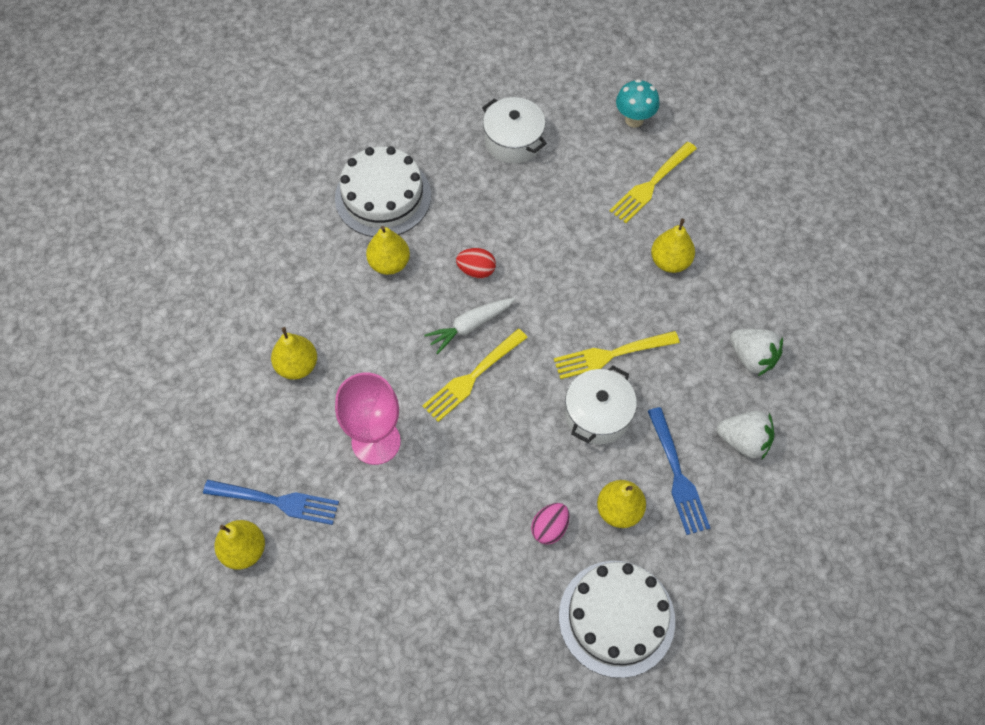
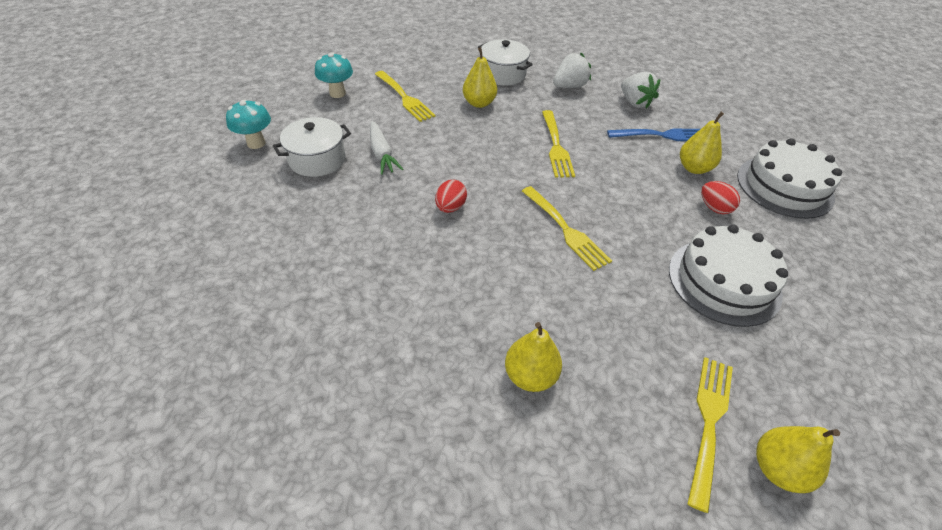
camera: 80 degrees left, 15 degrees down
(275, 501) = (709, 423): blue fork -> yellow fork
(376, 441) = (632, 314): pink goblet -> none
(383, 196) = (331, 262): white cake -> white cake (724, 281)
(389, 263) = (419, 270): yellow pear -> none
(470, 326) = (510, 222): white carrot -> white carrot (382, 153)
(522, 84) = (256, 143): none -> turquoise mushroom
(549, 528) = (714, 208): pink egg -> red egg
(598, 415) = (610, 163): white pot -> white pot (503, 74)
(744, 441) = (635, 102): white strawberry -> white strawberry turned 120 degrees clockwise

